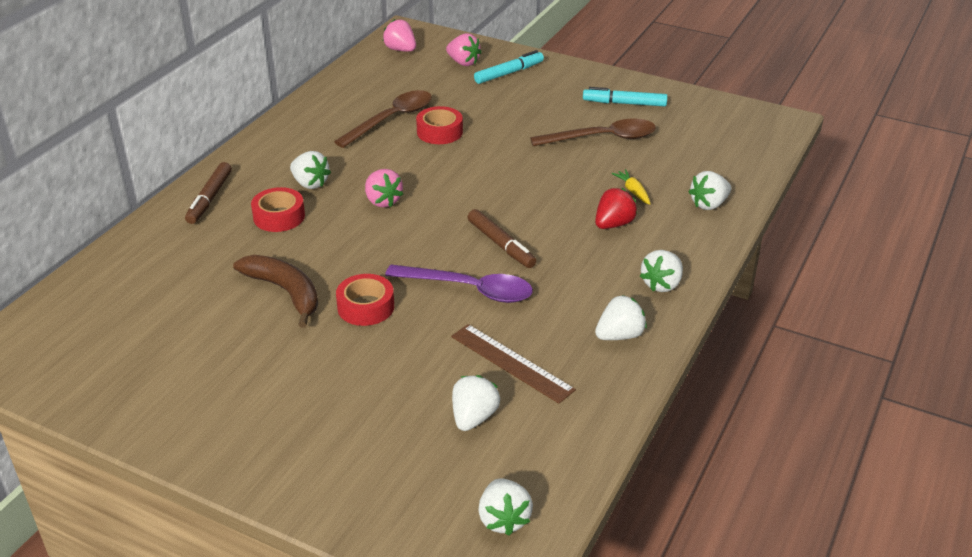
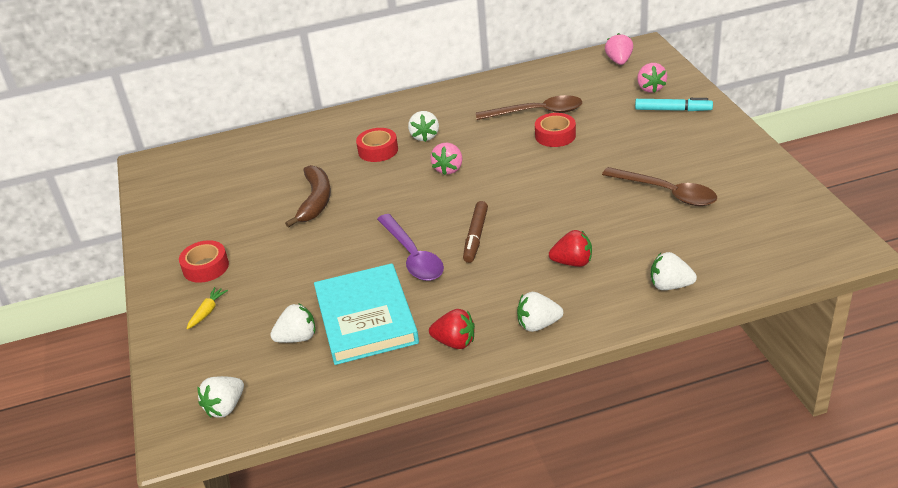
camera: 50 degrees right, 0 degrees up
(209, 198) = (359, 121): brown marker -> none
(366, 307) = (341, 234): red tape -> red tape (206, 267)
(511, 363) = (366, 318): brown ruler -> turquoise book
(619, 335) = (455, 342): white strawberry -> red strawberry
(624, 103) = (729, 172): turquoise marker -> none
(633, 191) = (626, 245): yellow carrot -> yellow carrot (207, 312)

